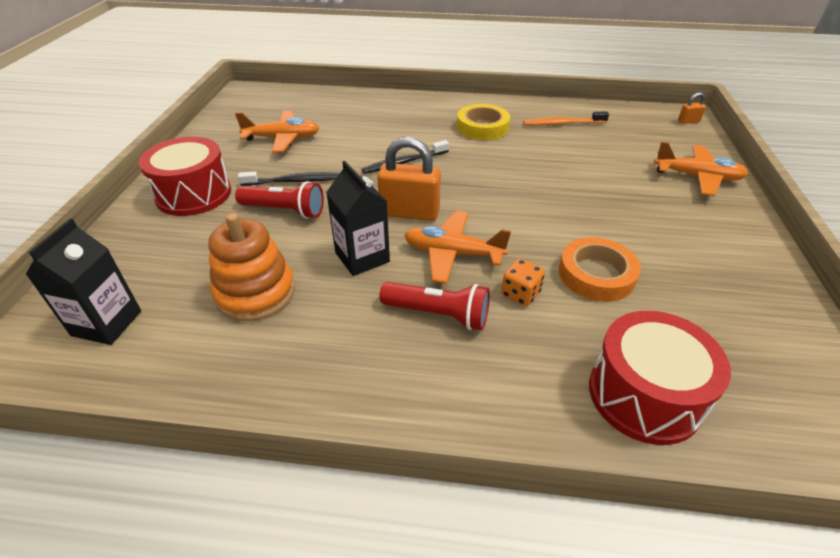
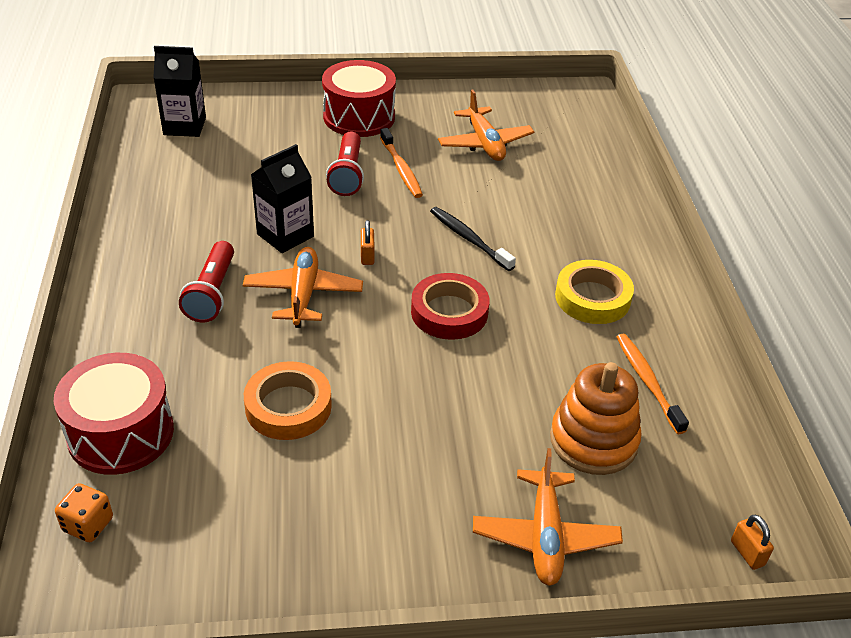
camera: 75 degrees right, 0 degrees up
(255, 293) = (226, 185): orange stacking toy -> orange stacking toy (593, 440)
(294, 181) = (401, 169): black toothbrush -> orange toothbrush
(409, 213) = (367, 256): orange padlock -> orange padlock, size x0.46
(488, 182) = (449, 312): none -> red tape
(520, 294) = (248, 346): orange dice -> orange dice (88, 524)

